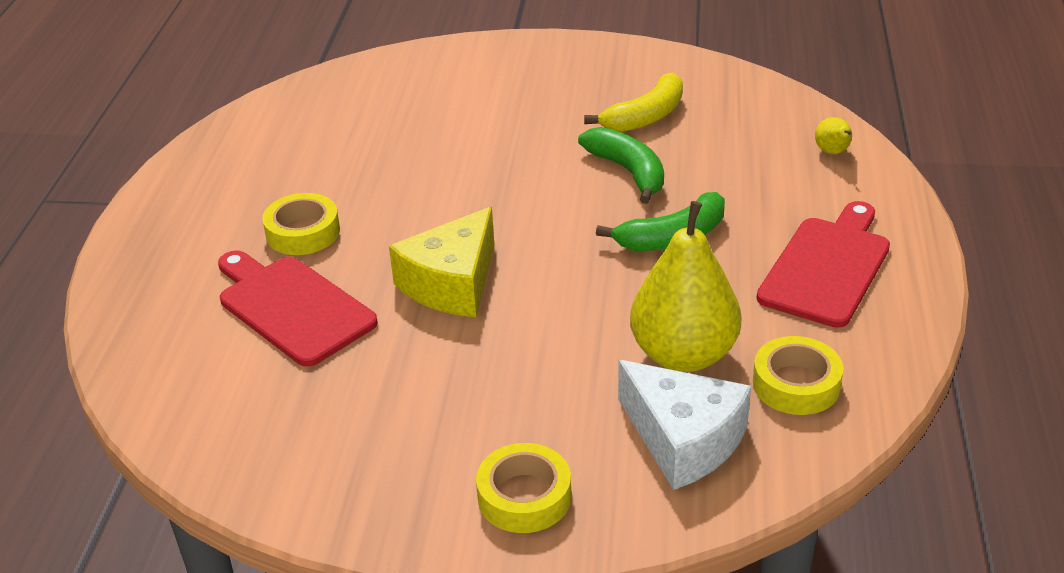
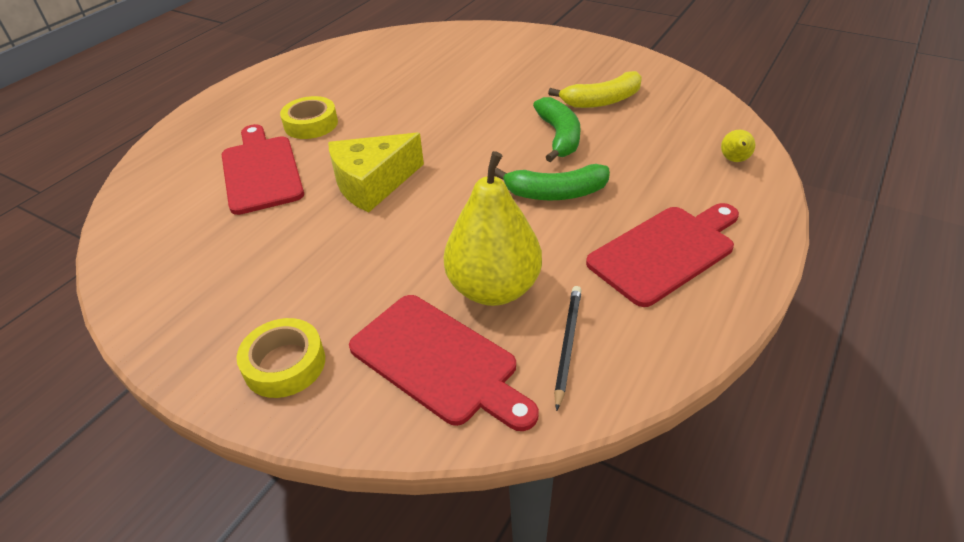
camera: 25 degrees right, 5 degrees up
(683, 440) = (438, 361): white cheese -> red cutting board
(796, 384) = (567, 345): yellow tape -> black pencil

